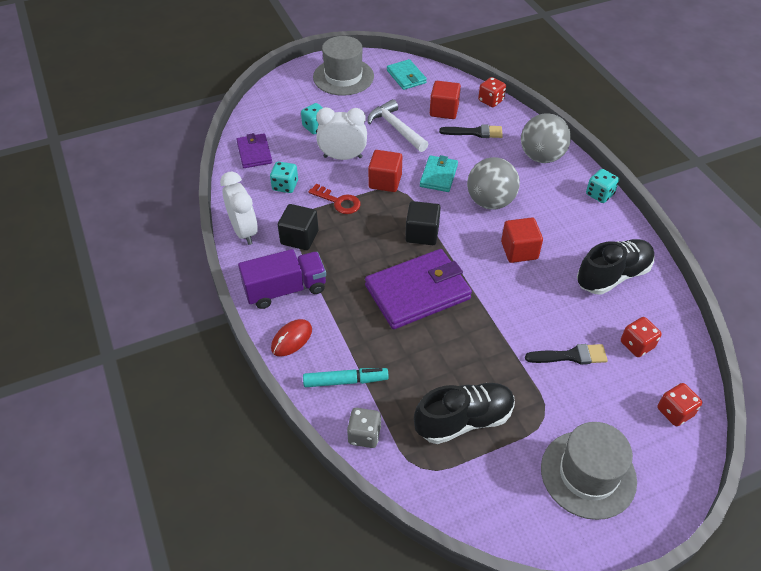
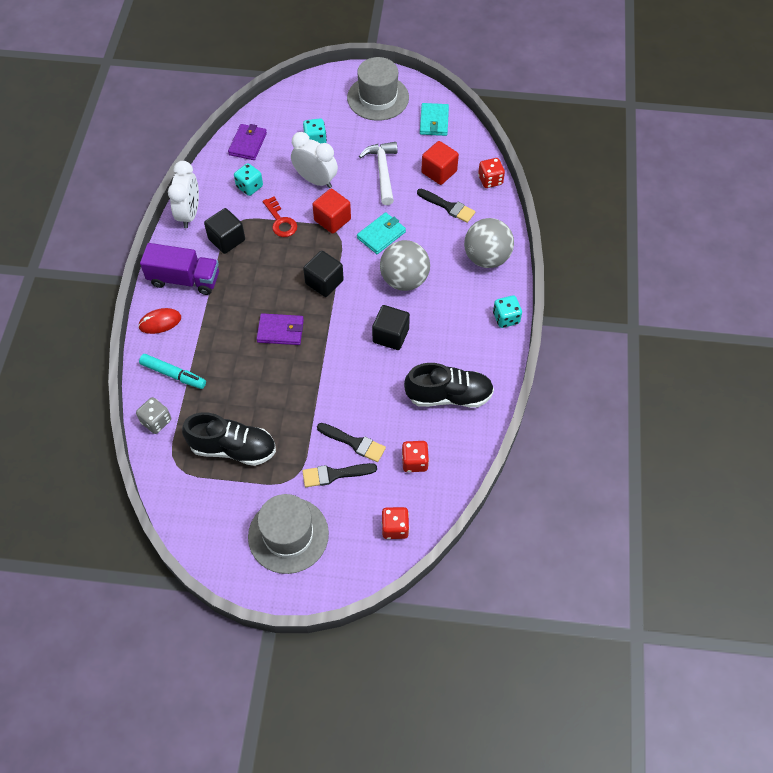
camera: 30 degrees right, 10 degrees up
(418, 292) = (280, 331): purple wallet -> purple wallet, size x0.54
(519, 250) = (390, 335): red cube -> black cube
(579, 393) = (334, 474): none -> black brush

